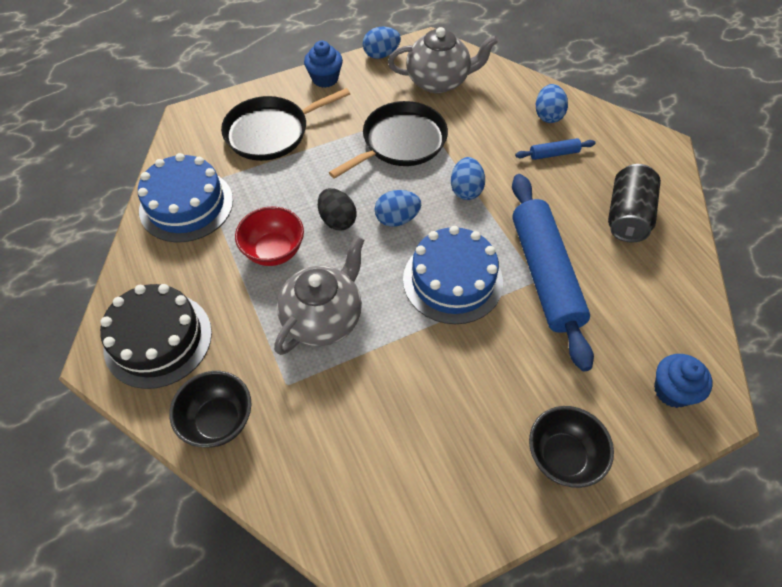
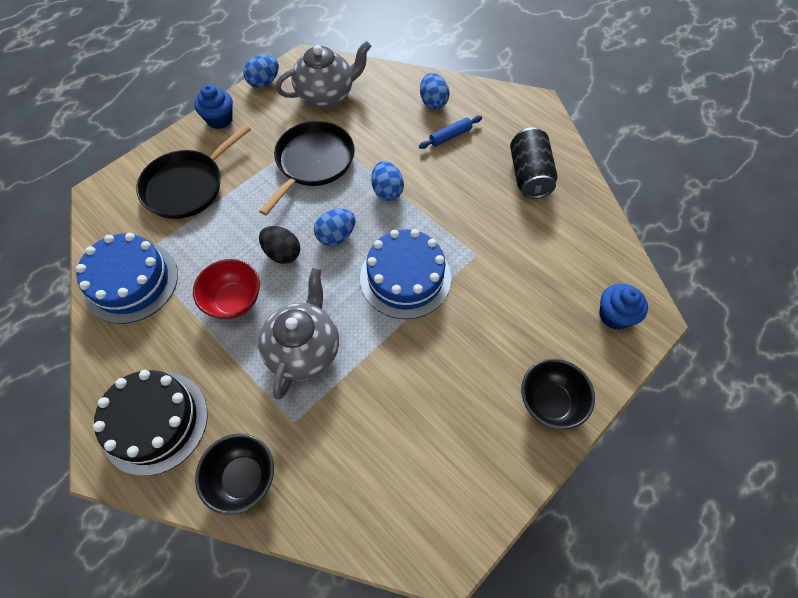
camera: 20 degrees left, 5 degrees up
(545, 274) = (480, 248): blue rolling pin -> none

